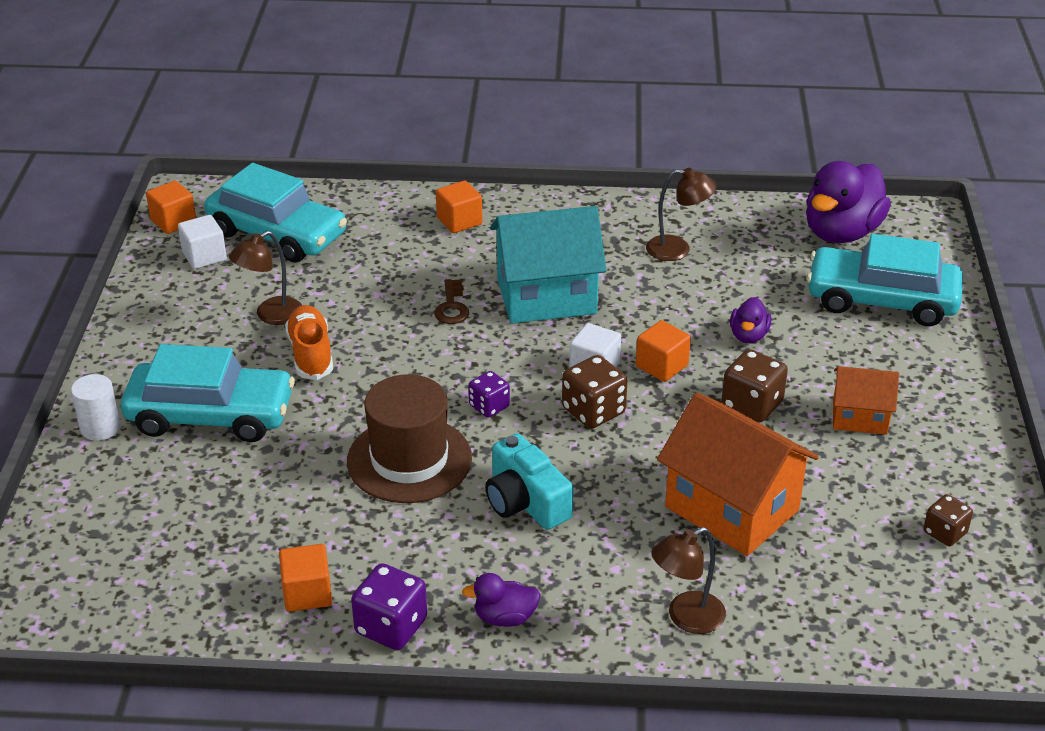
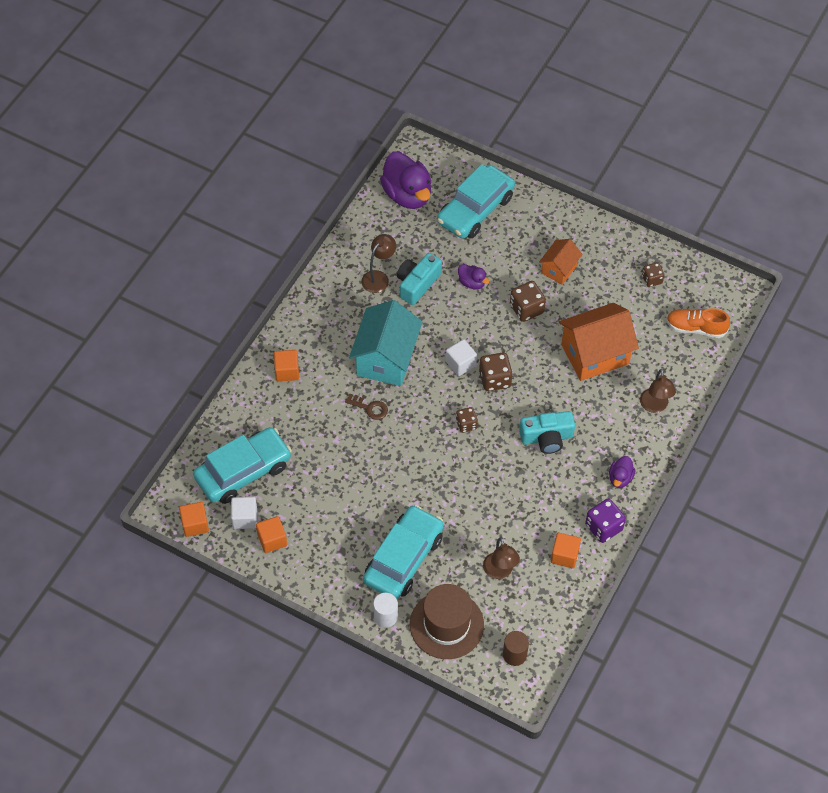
camera: 65 degrees left, 20 degrees up
(85, 590) = (514, 654): none -> brown cylinder
(271, 315) = (327, 501): brown lamp -> brown lamp (500, 571)
(311, 354) = (375, 492): orange shoe -> orange shoe (695, 328)
(409, 460) = (489, 477): brown hat -> brown hat (446, 625)
(489, 406) = (466, 424): purple dice -> brown dice
(661, 366) = (475, 333): orange cube -> orange cube (272, 540)
(699, 286) = (417, 284): none -> turquoise camera

